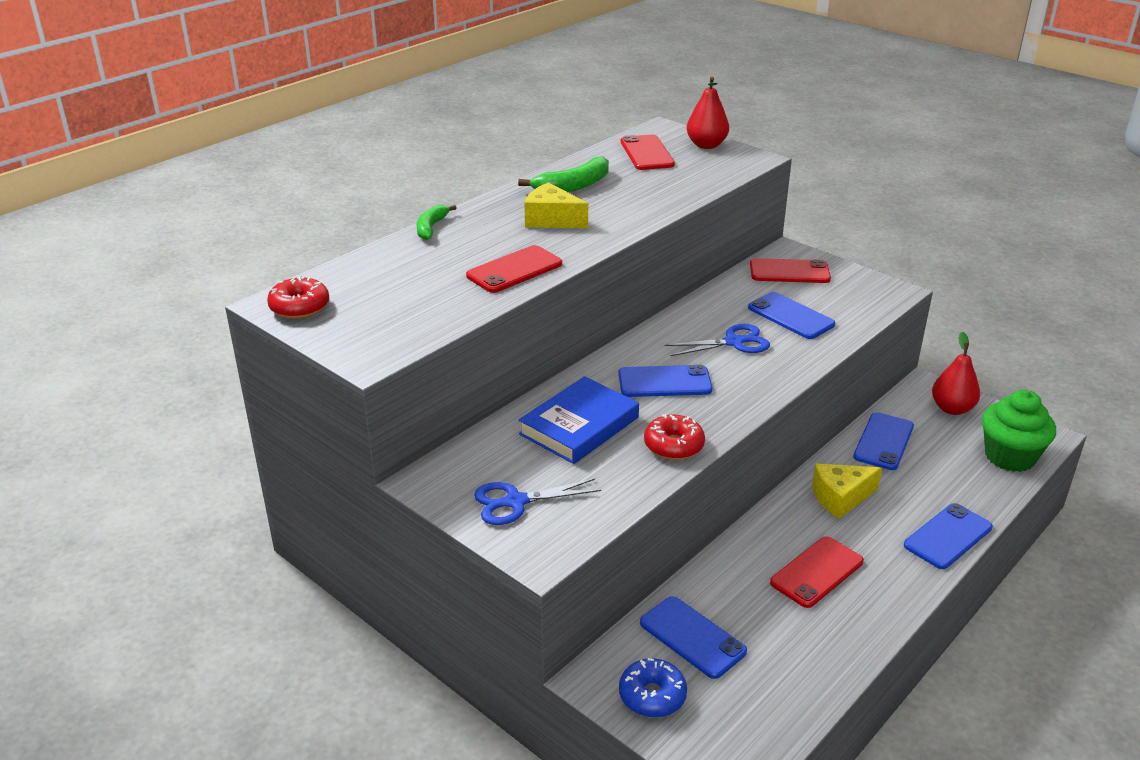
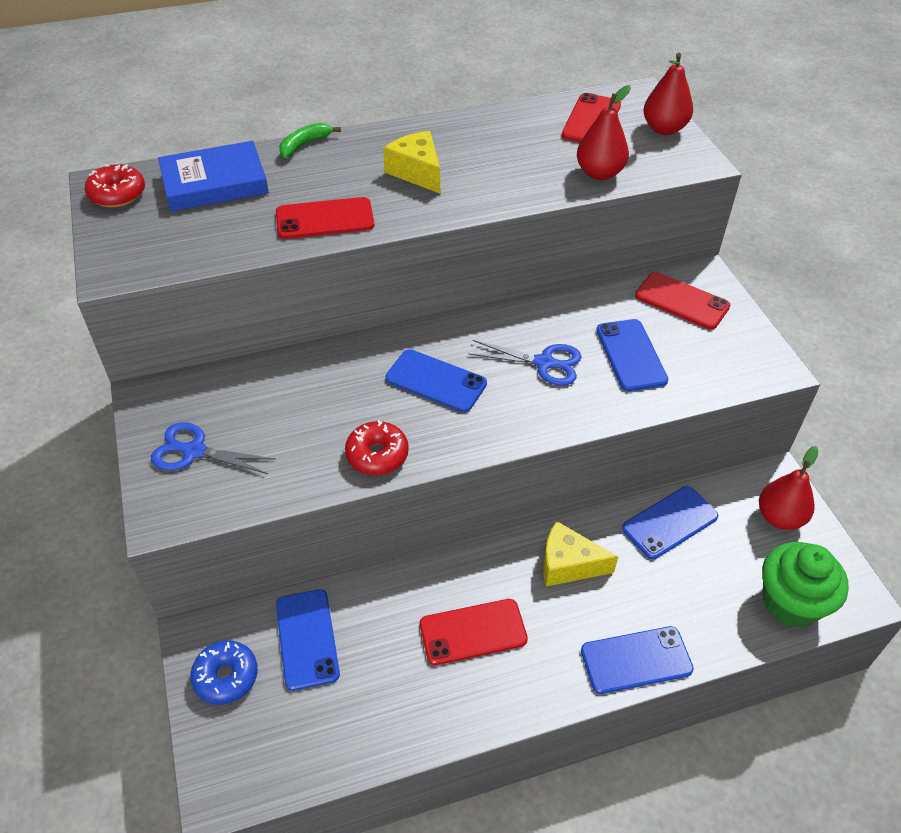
camera: 30 degrees right, 15 degrees up
(573, 186) = (478, 138): green banana -> none
(579, 426) = (317, 396): blue book -> blue book (214, 183)
(693, 183) = (599, 173): none -> red pear

